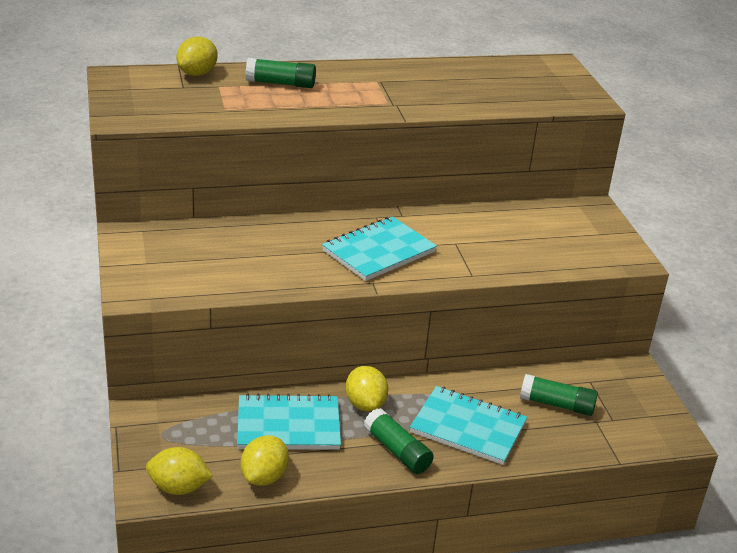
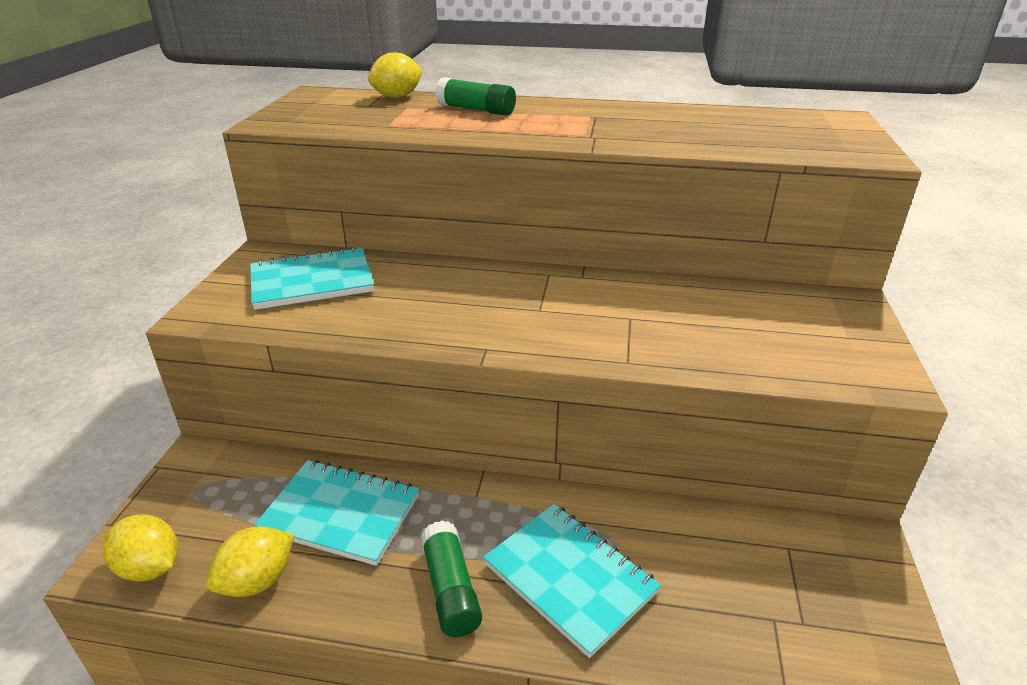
camera: 25 degrees right, 0 degrees up
(365, 404) = (453, 507): yellow lemon -> none
(378, 251) = (522, 312): turquoise notebook -> turquoise notebook (312, 282)
(556, 404) = (720, 573): green glue stick -> none

